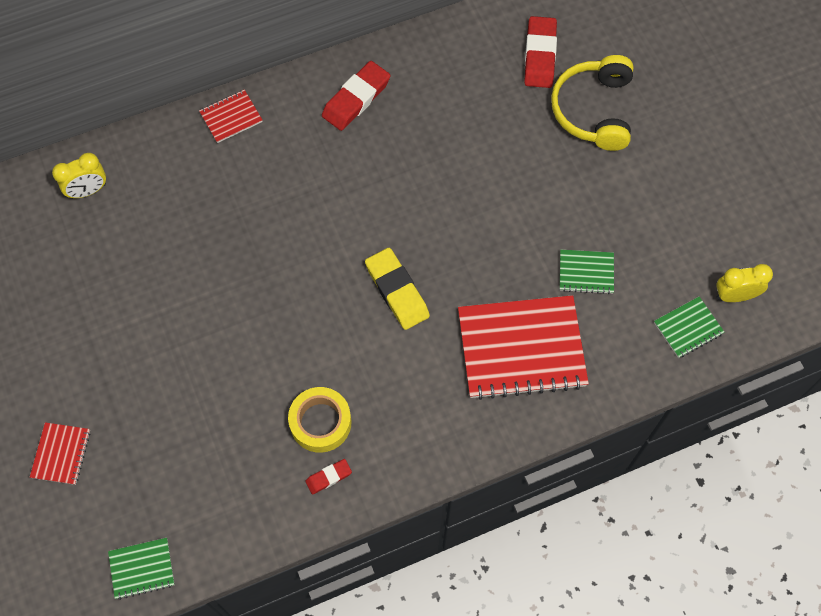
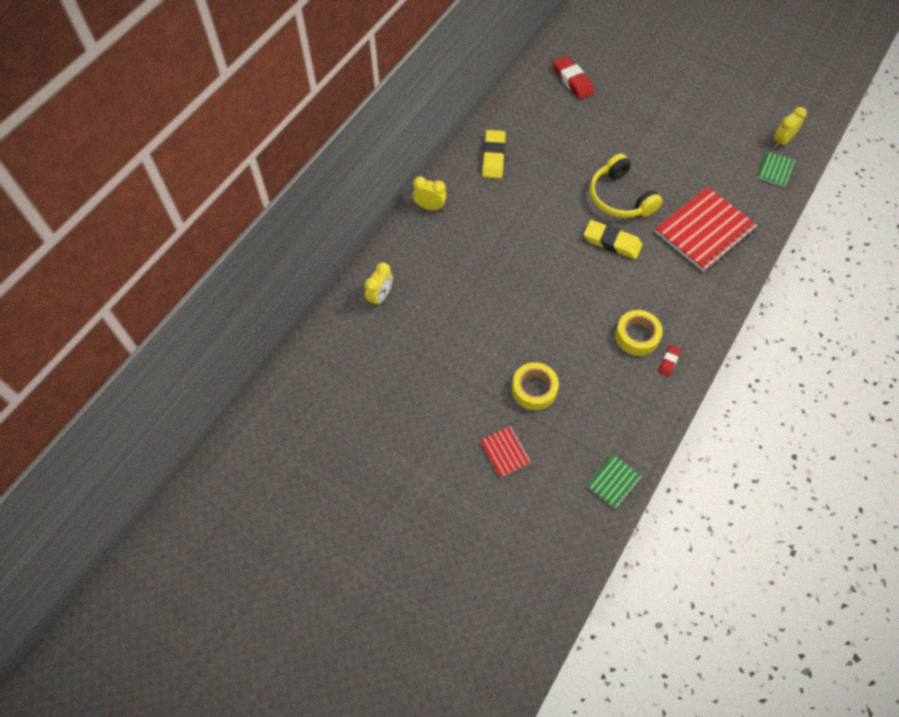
camera: 35 degrees left, 5 degrees down
(153, 405) = (534, 389): none -> yellow tape
(231, 117) = (430, 207): red notebook -> yellow clock
(356, 99) = (493, 157): red eraser -> yellow eraser
(586, 272) = (700, 173): green notebook -> none
(593, 110) = (626, 92): yellow headphones -> yellow headphones (620, 198)

